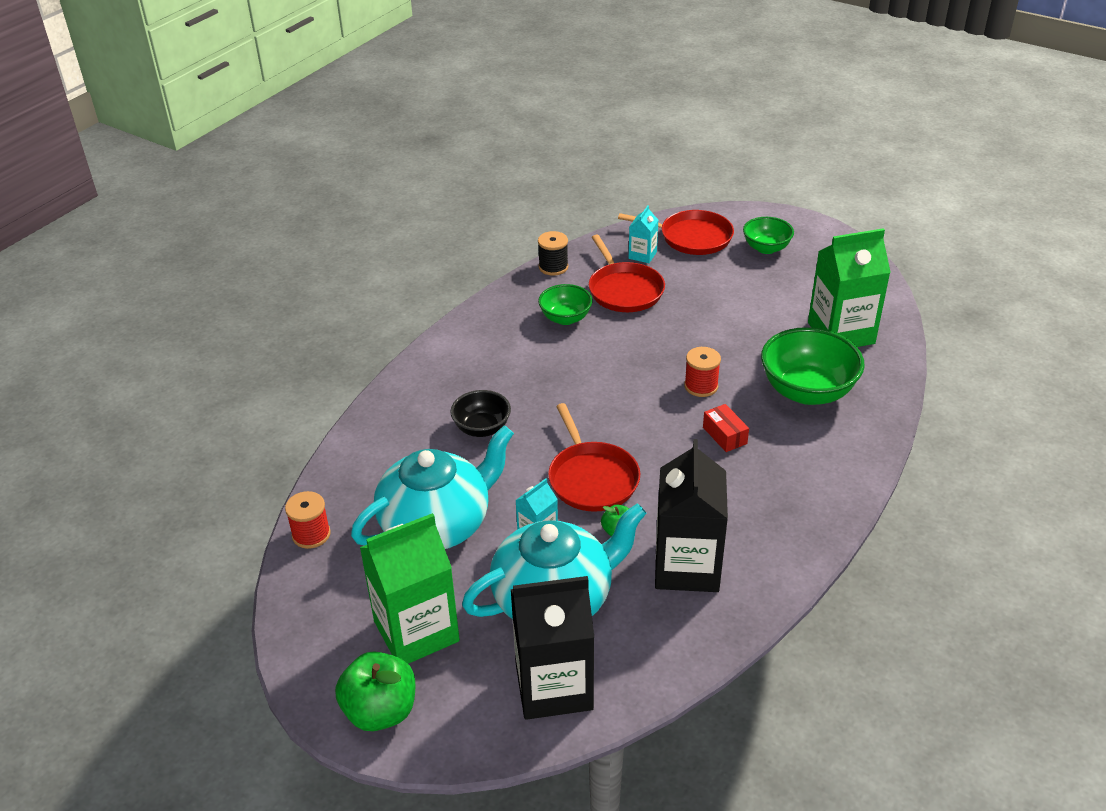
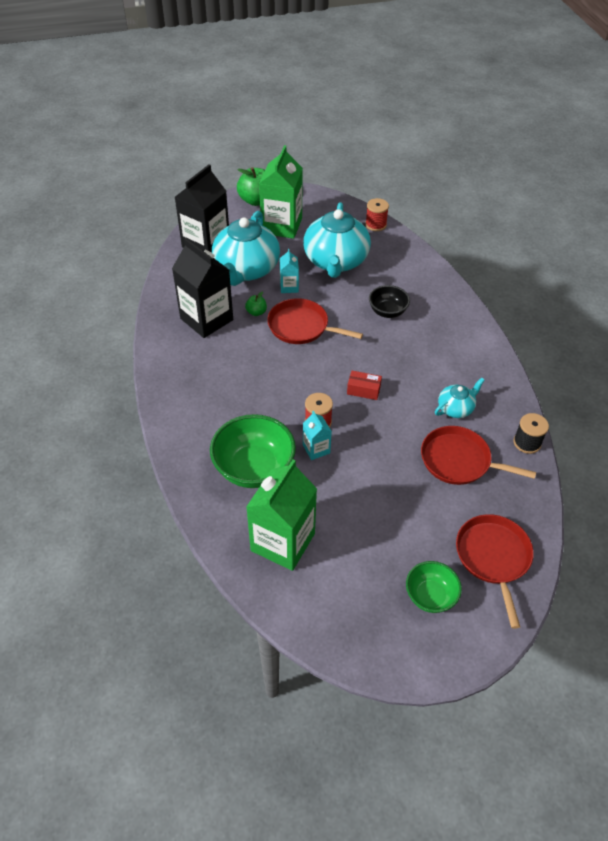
camera: 130 degrees right, 10 degrees up
(565, 318) = (456, 408): green bowl -> turquoise teapot
(642, 255) = (496, 505): turquoise carton -> turquoise carton (316, 449)
(691, 237) = (493, 557): red pan -> red pan turned 120 degrees clockwise
(724, 435) = (267, 399): red box -> red box (363, 390)

